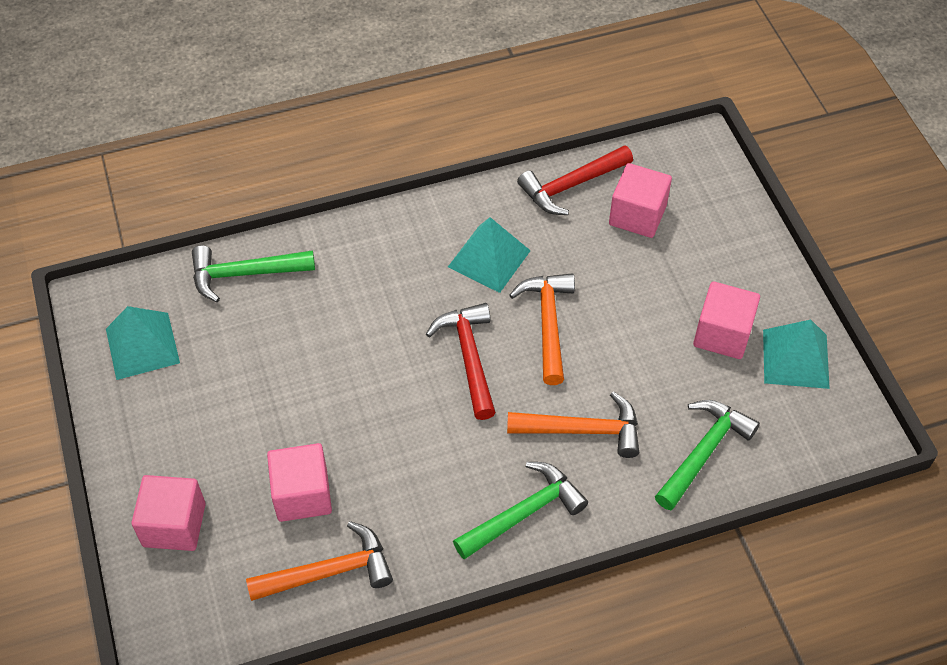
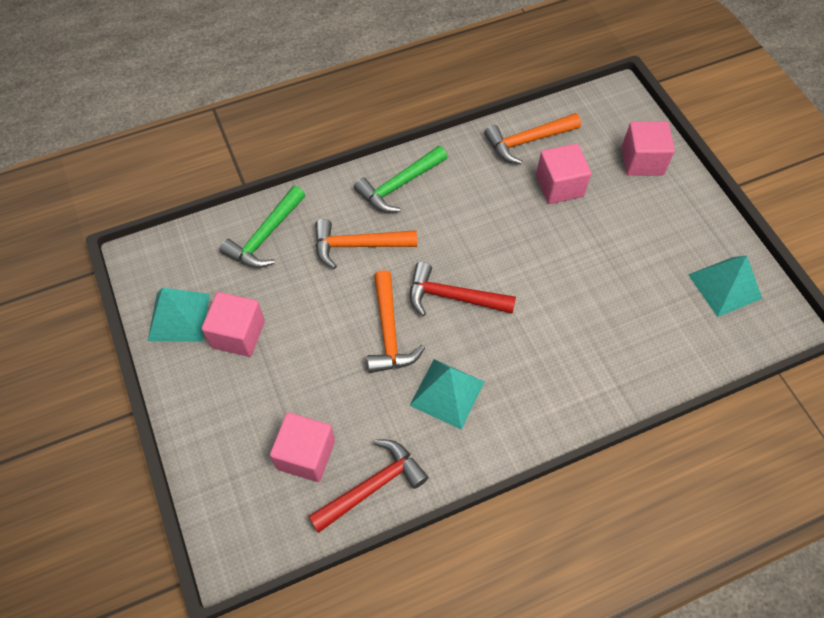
camera: 175 degrees right, 5 degrees up
(245, 274) = (665, 359): green hammer -> none
(469, 357) = (453, 297): red hammer -> red hammer turned 120 degrees clockwise

